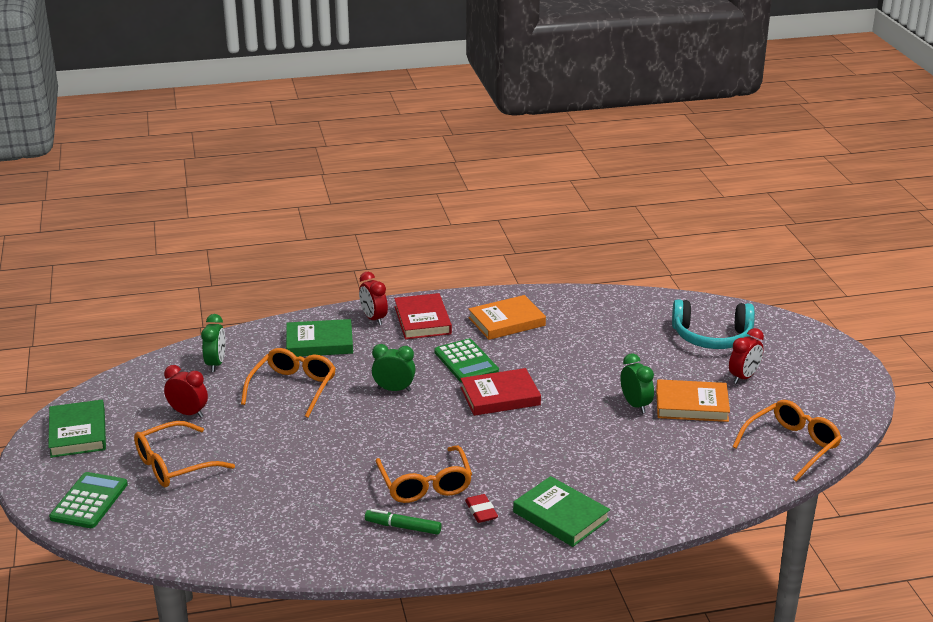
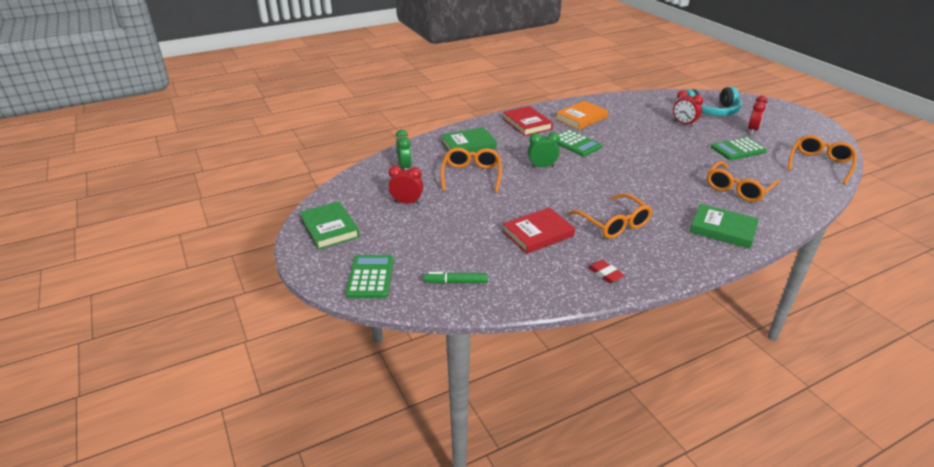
camera: 15 degrees left, 5 degrees up
(174, 465) = (421, 239): orange glasses -> orange glasses (738, 189)
(373, 319) = (494, 127): red clock -> red clock (684, 124)
(403, 527) = (623, 255): green marker -> green marker (456, 282)
(481, 511) = (667, 235): red eraser -> red eraser (605, 274)
(500, 396) = (615, 161): red book -> red book (538, 234)
(635, 405) = (704, 154): green clock -> none
(691, 405) = (738, 149): orange book -> green calculator

